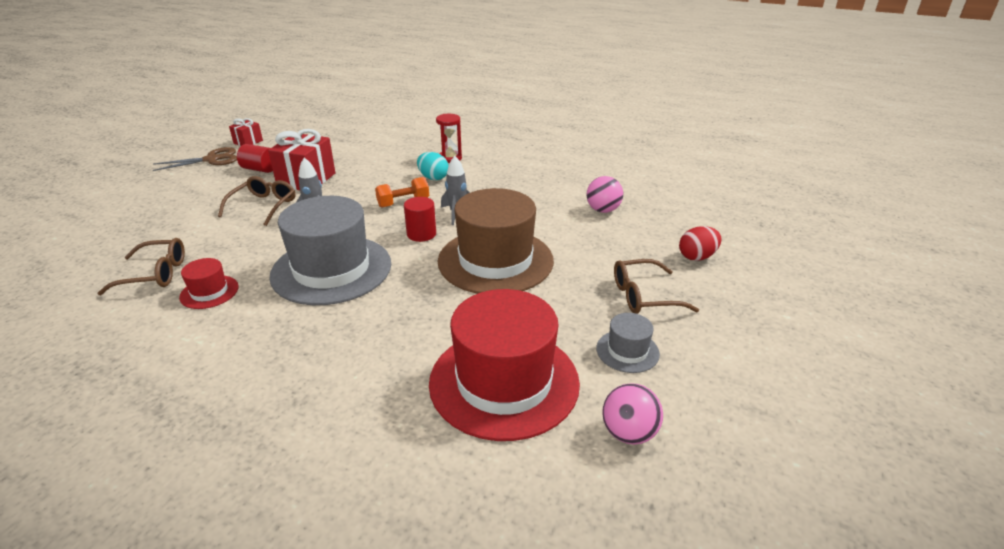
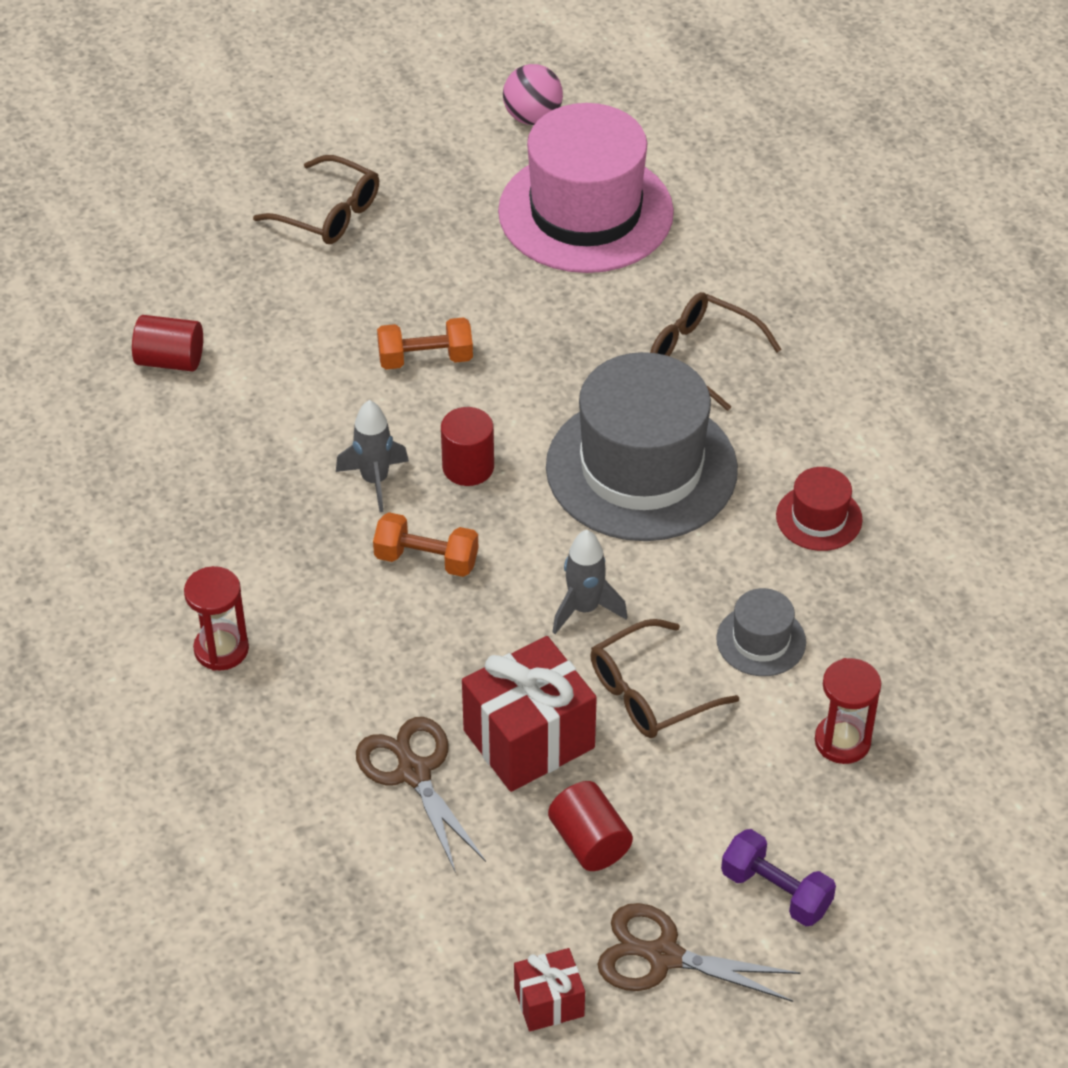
camera: 140 degrees left, 15 degrees up
(155, 274) = (879, 601): brown glasses -> brown glasses (701, 356)
(158, 225) = (842, 741): none -> red hourglass
(172, 183) = (776, 891): none -> purple dumbbell
(343, 160) = (414, 772): none -> brown scissors
(433, 178) = (314, 602): turquoise egg -> none
(495, 260) = (425, 359): brown hat -> orange dumbbell
(504, 382) = (585, 212): red hat -> pink hat
(603, 210) = (170, 360): pink ball -> red cylinder
(627, 351) = (435, 173): grey hat -> grey hat (761, 640)
(697, 257) = (187, 221): red egg -> none

